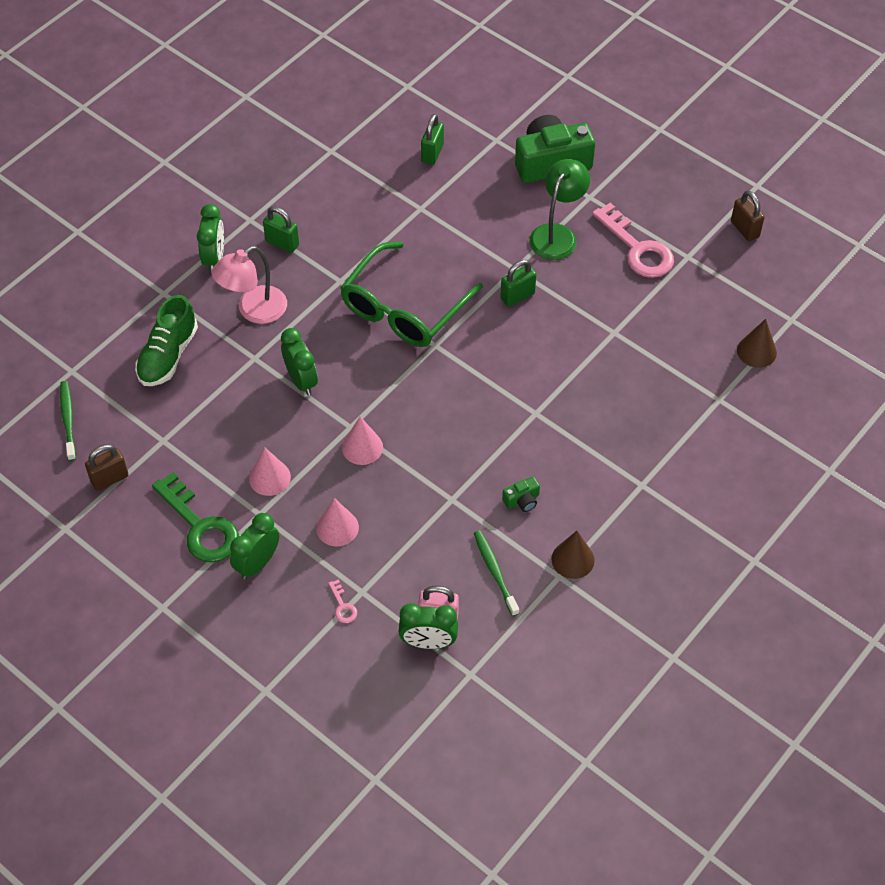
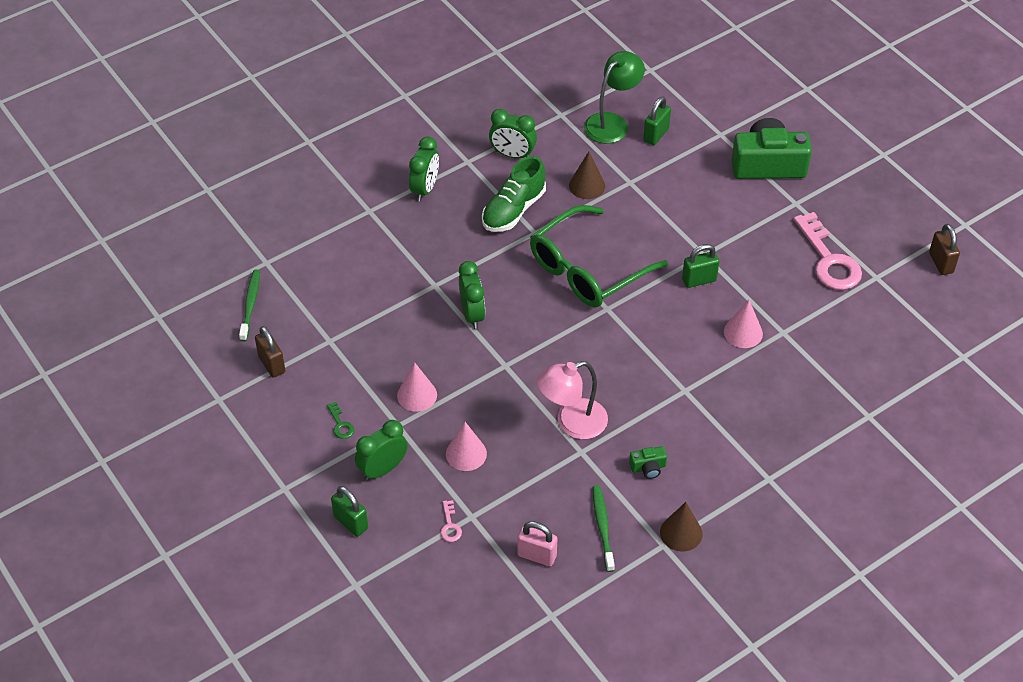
camera: 15 degrees right, 5 degrees down
(110, 479) = (272, 364): brown padlock -> brown padlock turned 75 degrees clockwise
(168, 355) = (357, 267): green shoe -> green shoe (513, 210)
(200, 526) = (340, 424): green key -> green key, size x0.42
(254, 310) = (447, 243): pink lamp -> pink lamp (572, 423)
(282, 243) = (491, 188): green padlock -> green padlock (351, 522)
(362, 447) = (511, 386): pink cone -> pink cone (743, 332)
(428, 642) = (520, 577): green clock -> green clock (512, 155)
(557, 234) = (754, 231): green lamp -> green lamp (612, 123)
(756, 351) = (919, 379): brown cone -> brown cone (587, 185)

